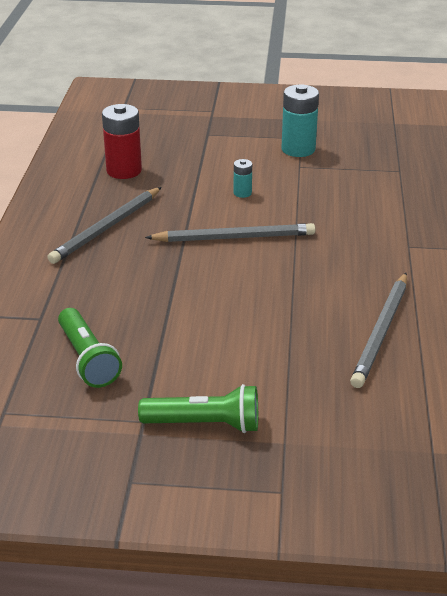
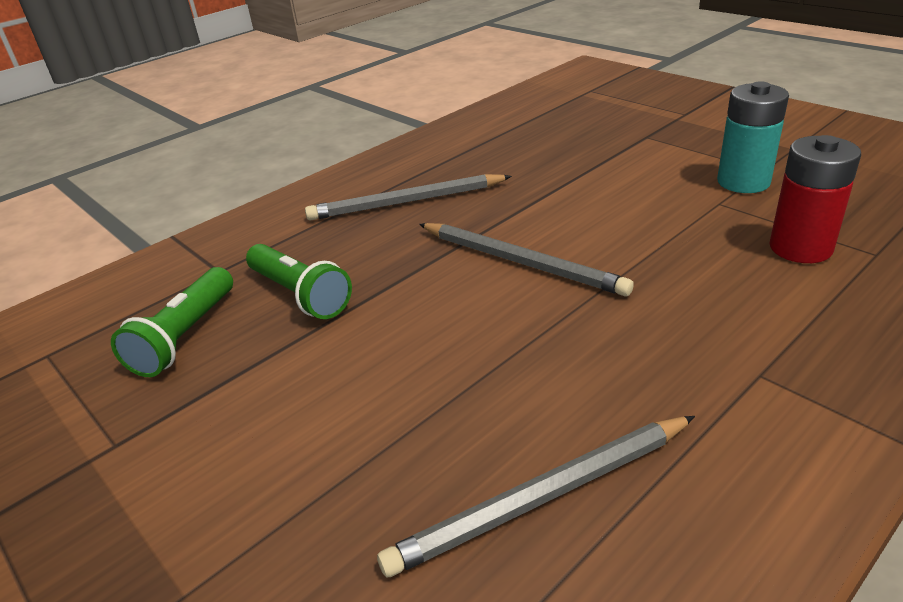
camera: 45 degrees right, 0 degrees up
(124, 170) = (504, 150): red battery -> red battery (800, 248)
(205, 424) = (153, 494): green flashlight -> green flashlight (300, 295)
(242, 193) = (601, 212): turquoise battery -> none

